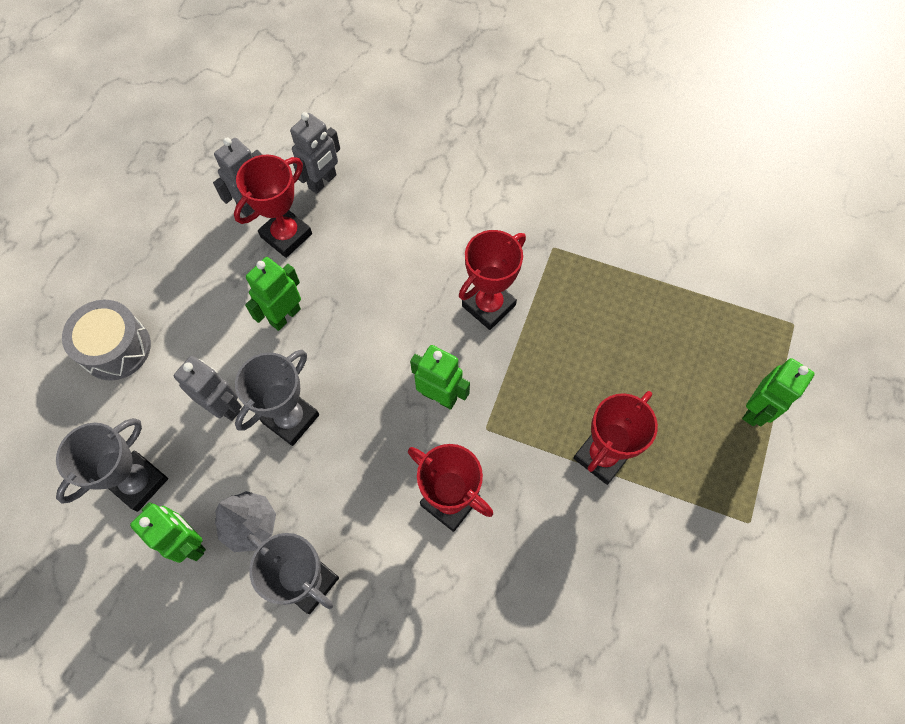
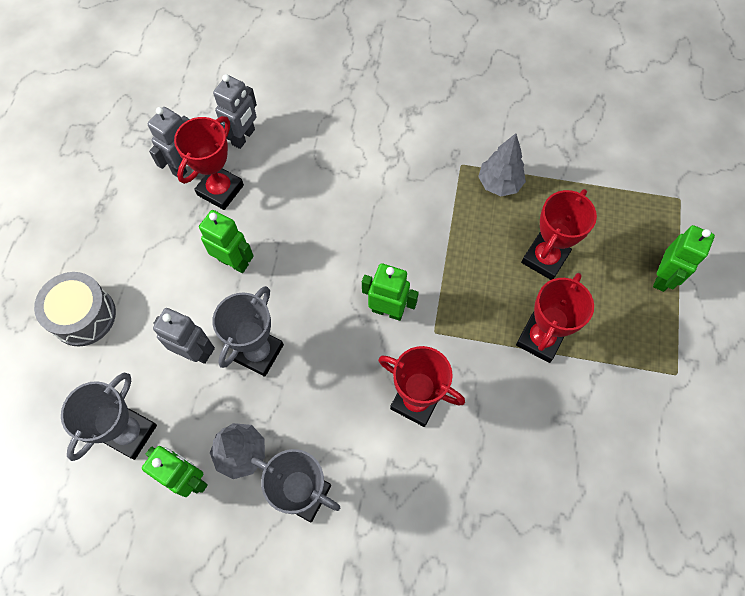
camera: 10 degrees left, 0 degrees up
(285, 316) = (234, 262): green robot -> green robot turned 90 degrees clockwise
(488, 306) = (415, 224): red trophy -> red trophy (545, 258)
(591, 275) = (499, 184): none -> grey tree

